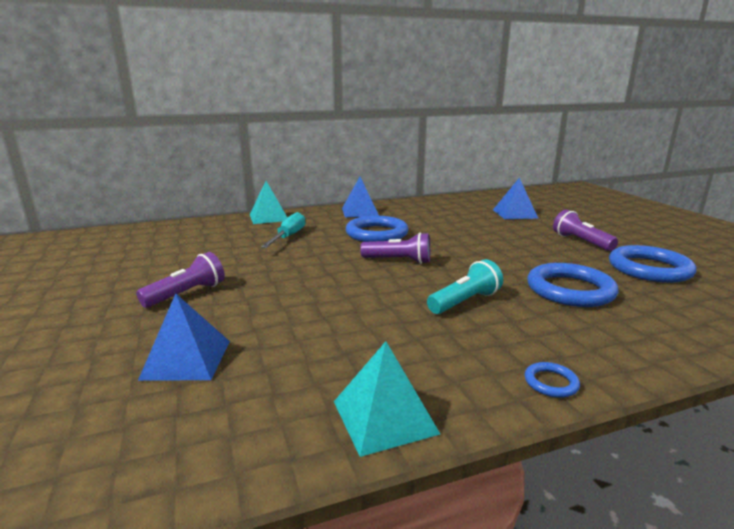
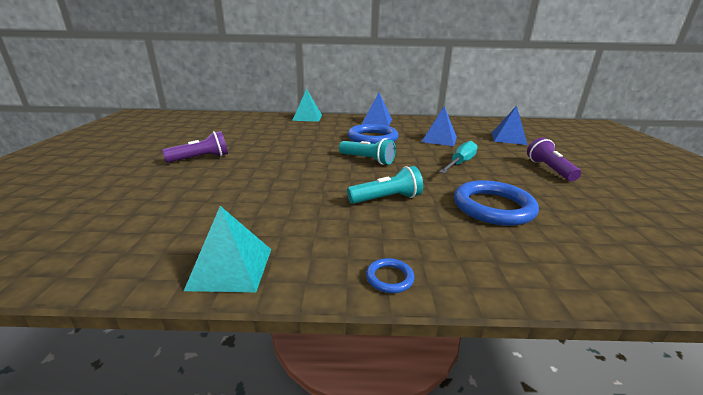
camera: 20 degrees right, 5 degrees up
(186, 359) = (155, 199): blue pyramid -> blue pyramid (439, 139)
(288, 237) = (306, 132): turquoise screwdriver -> turquoise screwdriver (460, 163)
(398, 261) = (367, 160): purple flashlight -> turquoise flashlight
(649, 269) = (598, 203): blue ring -> none

